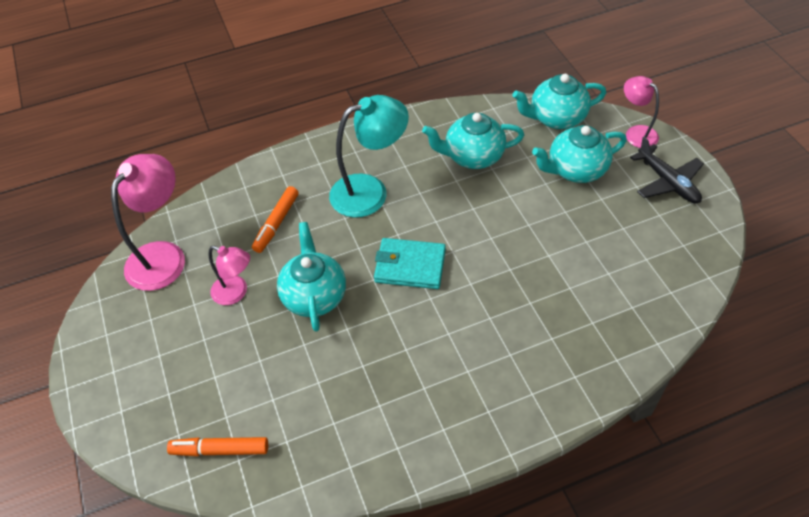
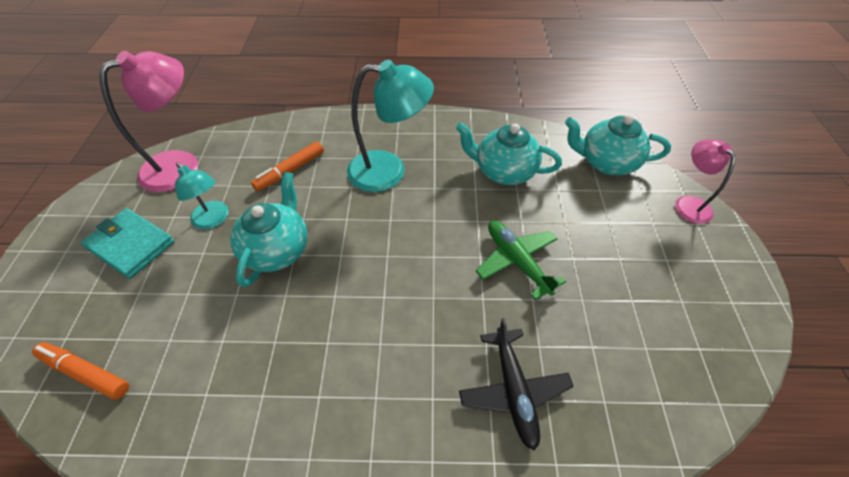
camera: 20 degrees right, 0 degrees up
(236, 293) = (213, 220): pink lamp -> turquoise lamp
(410, 266) = (383, 255): turquoise wallet -> turquoise wallet (131, 245)
(522, 230) = (516, 261): none -> green plane
(575, 170) = (604, 219): turquoise teapot -> none
(667, 182) = (706, 268): black plane -> black plane (513, 390)

